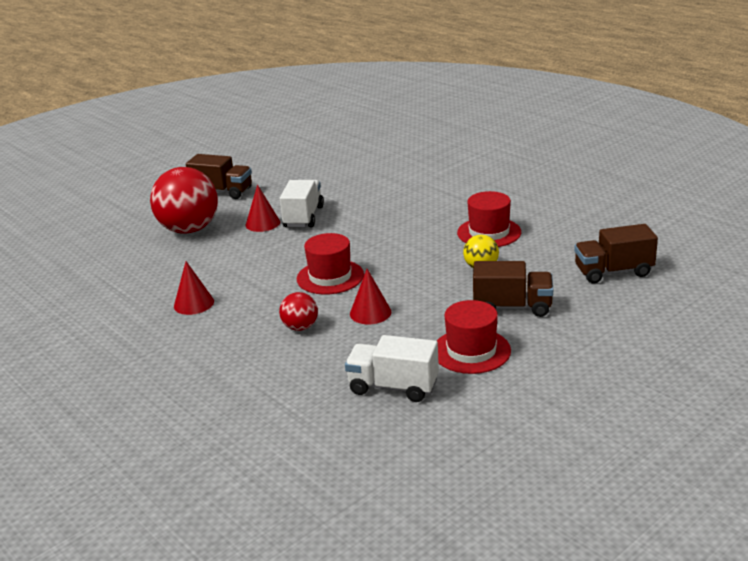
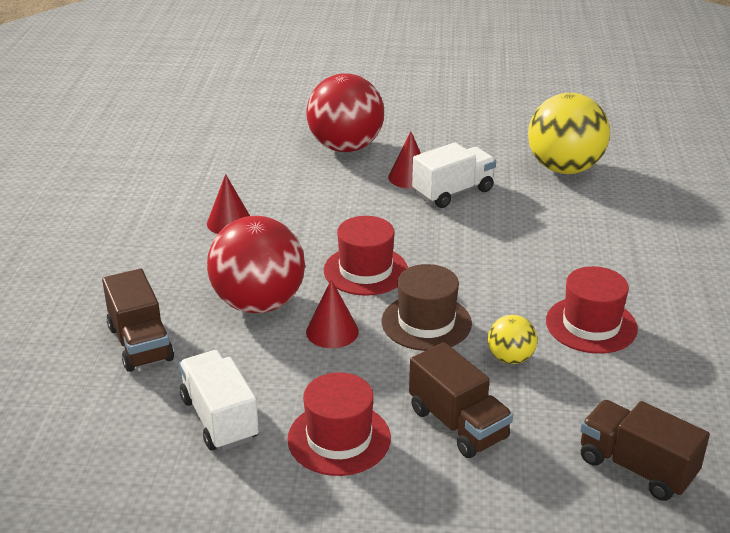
camera: 45 degrees right, 5 degrees up
(222, 192) = (434, 123): brown truck -> brown truck (140, 343)
(300, 327) = (259, 303): red ball -> red ball, size x2.09
(342, 176) = (564, 168): none -> yellow ball
(411, 279) = (426, 322): none -> brown hat

